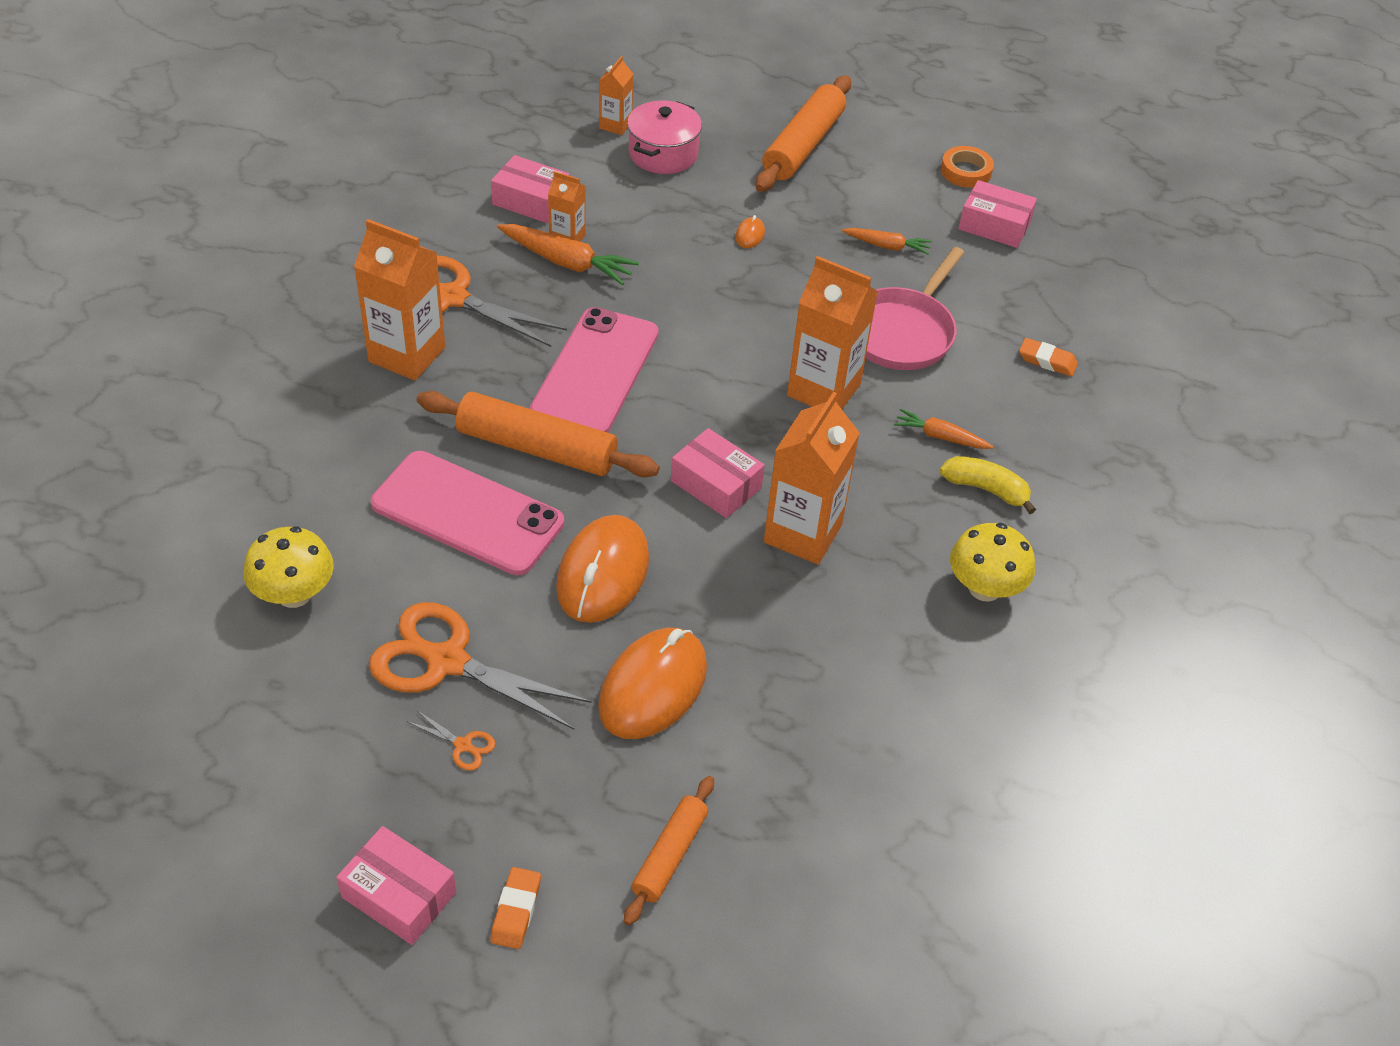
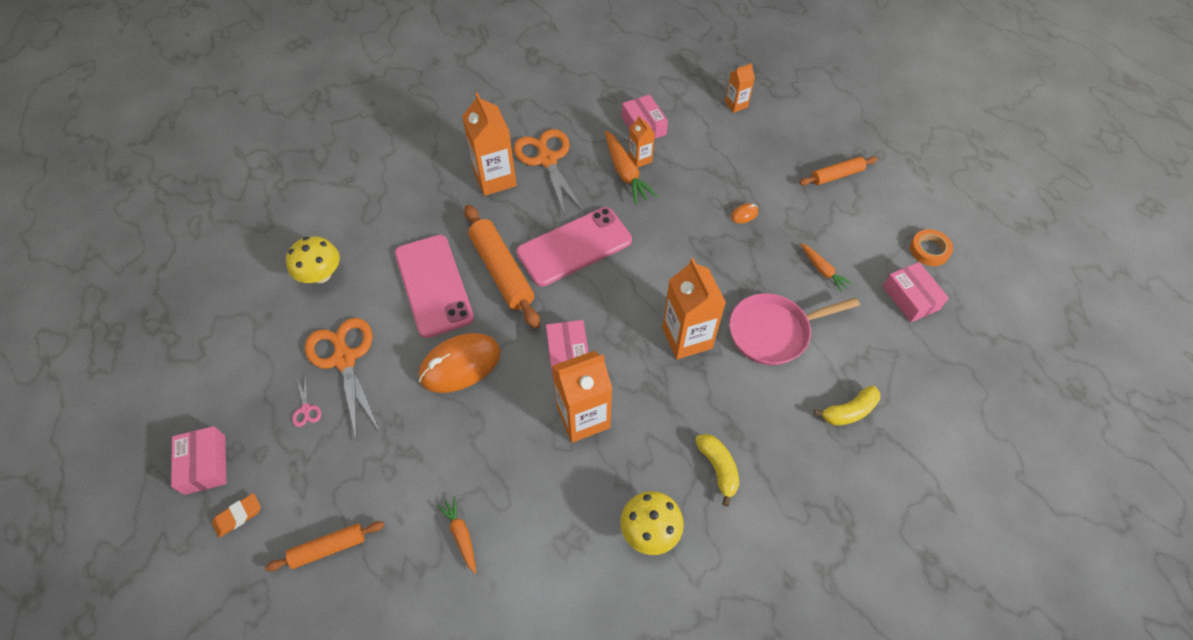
camera: 45 degrees right, 10 degrees up
(463, 746) = (306, 410): orange scissors -> pink scissors
(653, 687) = (417, 448): orange mouse -> none
(663, 154) = (745, 136): pink pot -> none
(803, 146) = (836, 175): orange rolling pin -> orange rolling pin, size x0.58
(940, 437) = (725, 414): orange carrot -> orange carrot (461, 535)
(1047, 361) = (849, 411): orange eraser -> yellow banana

